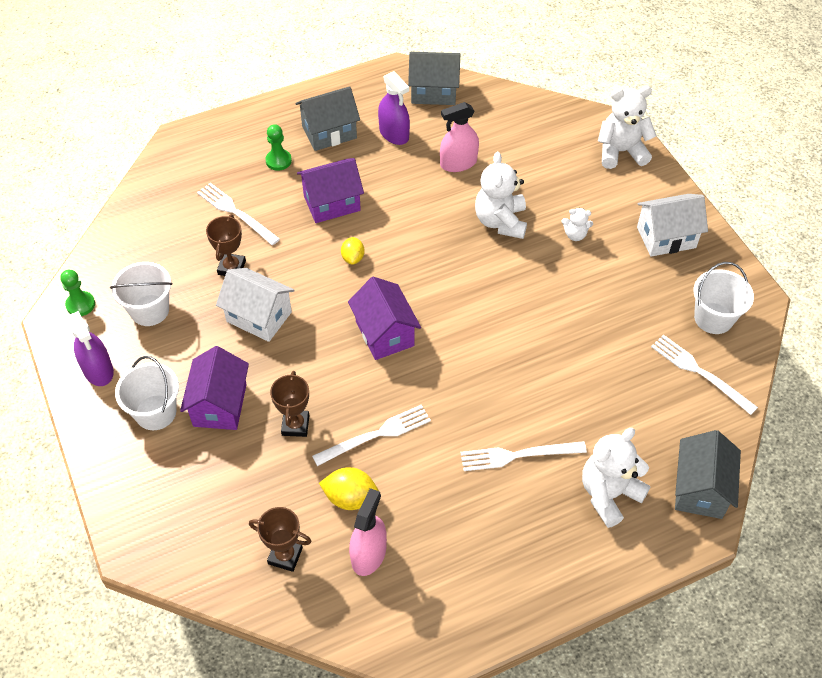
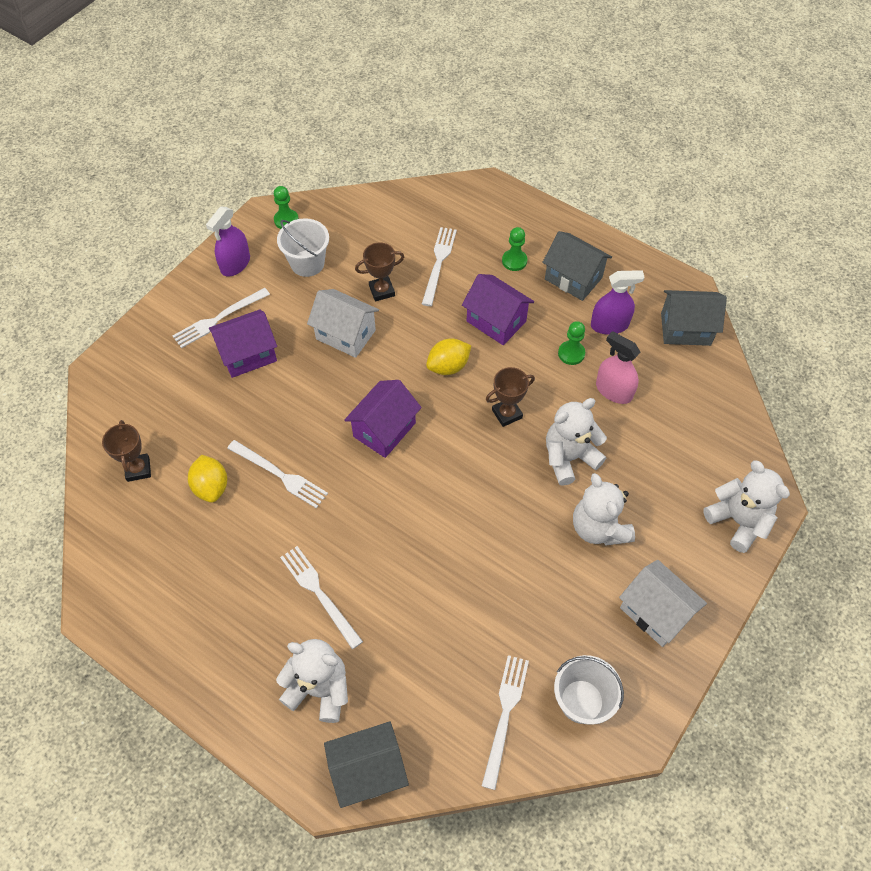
camera: 60 degrees right, 5 degrees up
(155, 412) = (218, 319): white bucket -> white fork
(259, 317) = (345, 334): white house -> white house turned 60 degrees counterclockwise
(295, 425) = (257, 414): brown trophy -> brown trophy (507, 414)
(353, 258) = (448, 366): yellow lemon -> yellow lemon, size x1.52
(368, 554) = (167, 526): pink spray bottle -> none
(394, 134) = (609, 325): purple spray bottle -> purple spray bottle turned 120 degrees counterclockwise
(403, 171) = (571, 353): none -> green pawn
(434, 92) = (685, 329): grey house -> grey house turned 60 degrees counterclockwise
(575, 235) = (598, 528): white teddy bear -> white teddy bear, size x1.96

